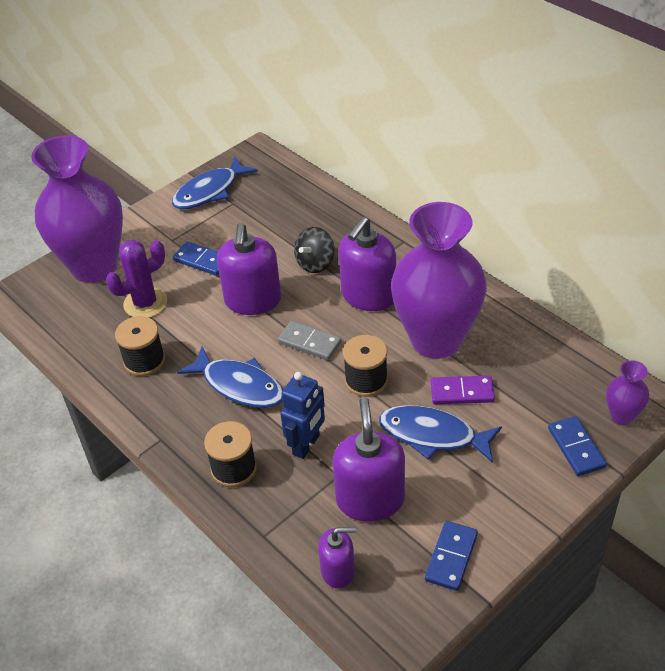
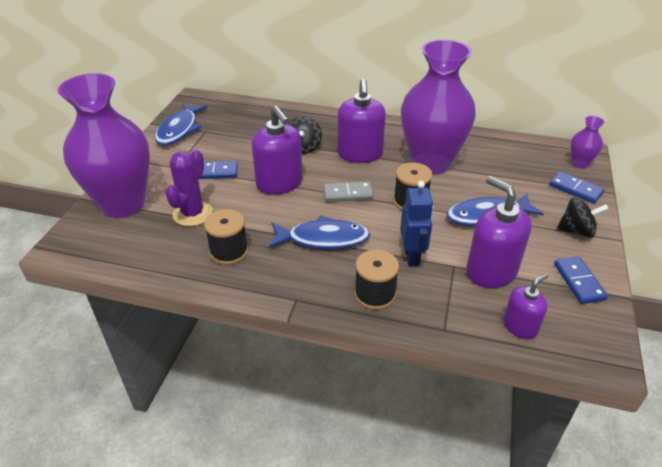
camera: 35 degrees left, 5 degrees down
(462, 392) = (478, 185): purple domino -> none
(516, 499) = (576, 231): none -> black spinning top

